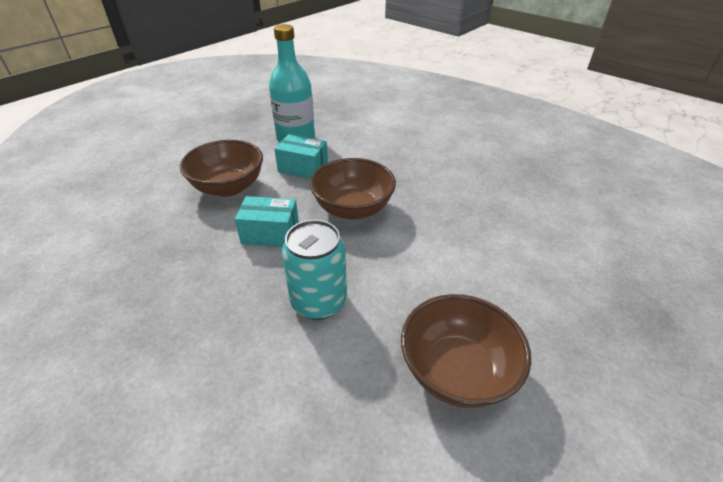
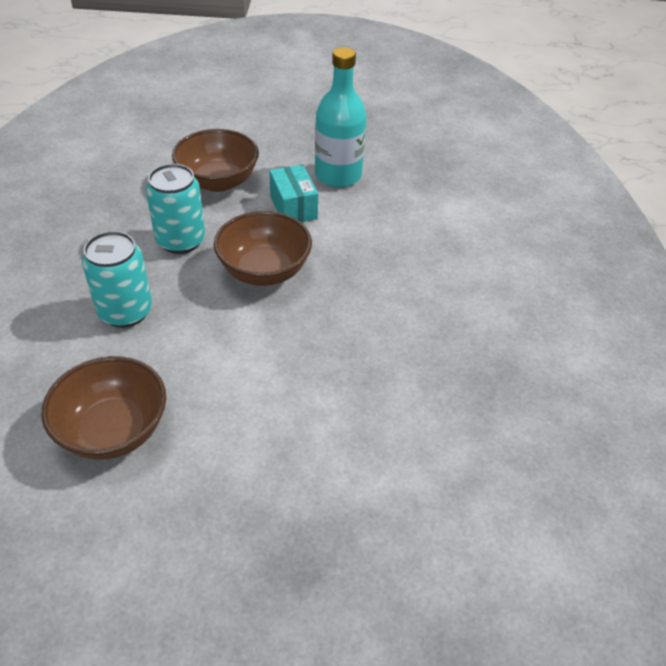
camera: 50 degrees right, 5 degrees up
(270, 234) = (181, 241): turquoise box -> turquoise can

